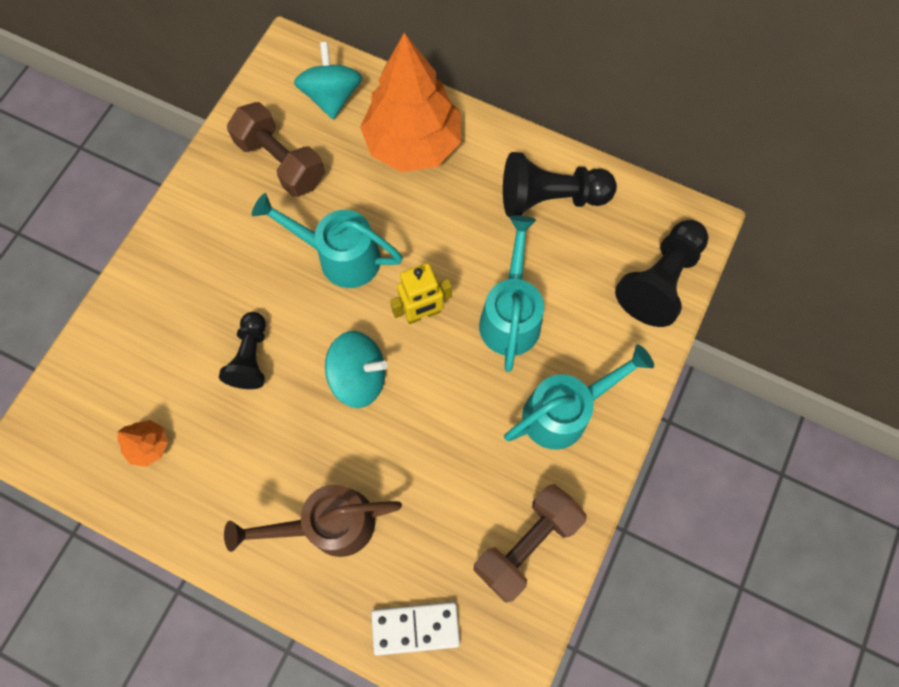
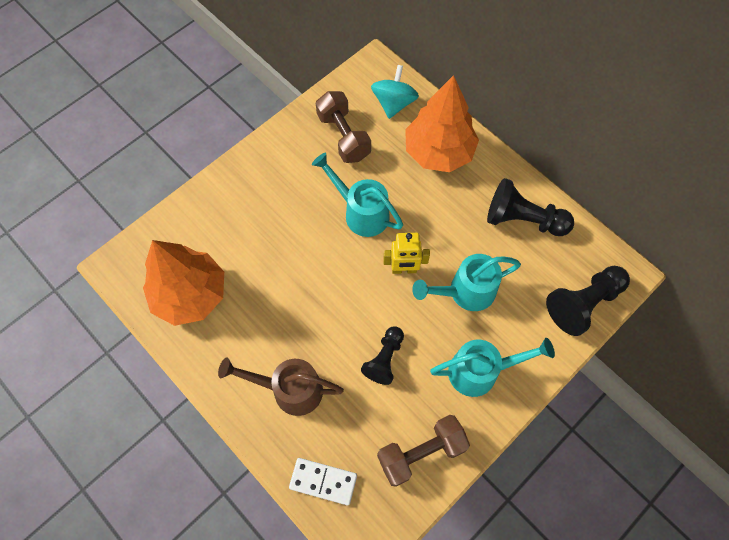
camera: 20 degrees right, 5 degrees down
(149, 445) = (190, 295): orange tree -> orange tree, size x2.42
(251, 357) = (277, 260): black pawn -> black pawn (384, 359)
(359, 377) = (345, 297): turquoise spinning top -> none
(510, 316) = (465, 292): turquoise watering can -> turquoise watering can turned 135 degrees counterclockwise

